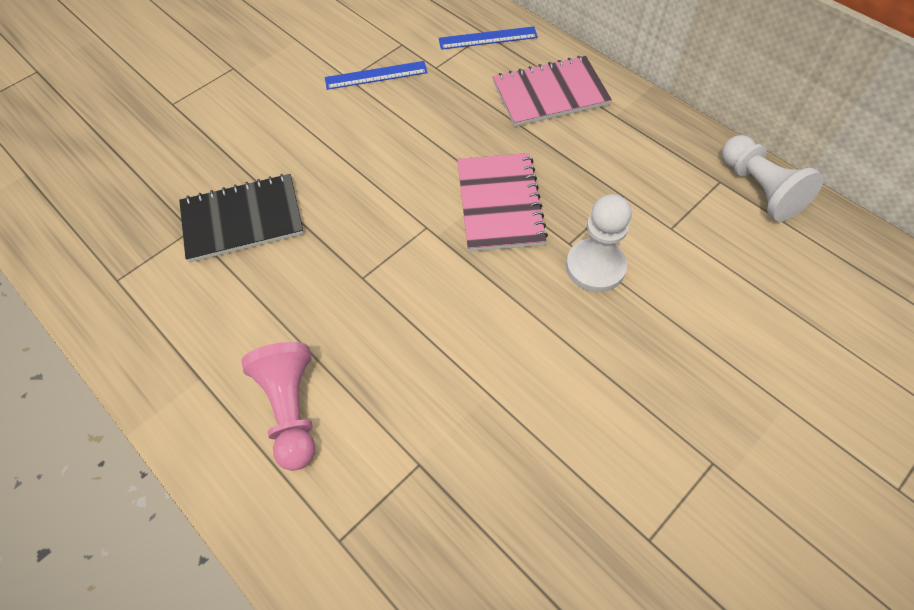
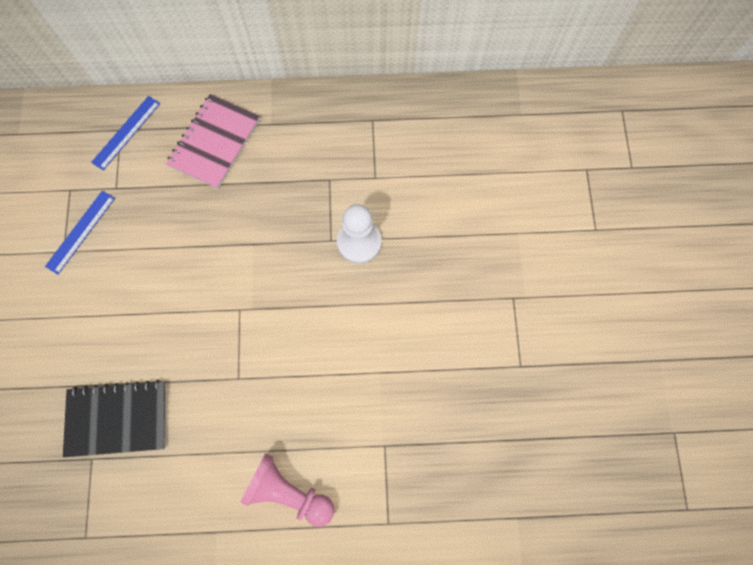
camera: 50 degrees left, 15 degrees up
(242, 220) = (117, 418): black notebook -> black notebook turned 60 degrees clockwise
(499, 204) = (266, 252): pink notebook -> none
(759, 189) = (397, 107): white pawn -> none

